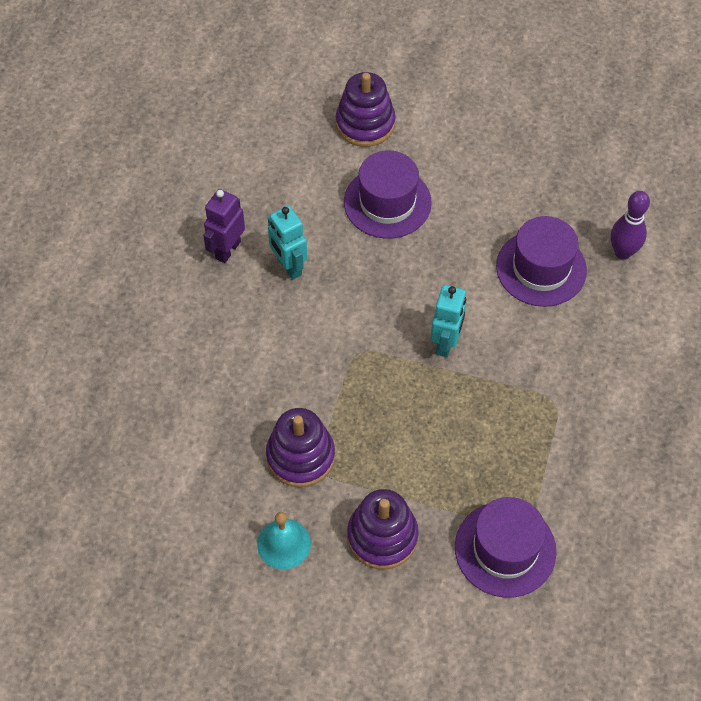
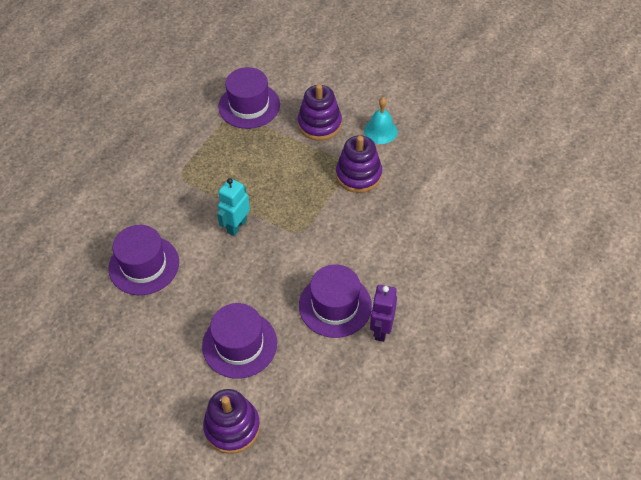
camera: 165 degrees left, 5 degrees down
(227, 250) = (381, 330): purple robot -> purple robot turned 150 degrees clockwise
(289, 267) = (335, 305): turquoise robot -> purple hat
(622, 252) = (77, 265): purple bowling pin -> none

